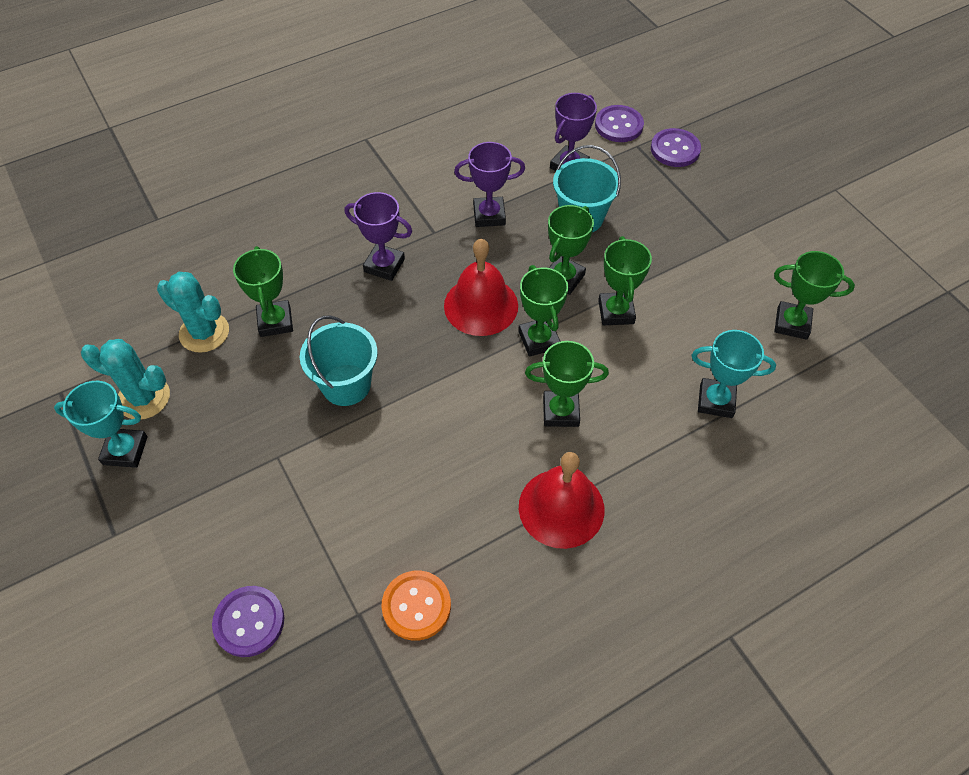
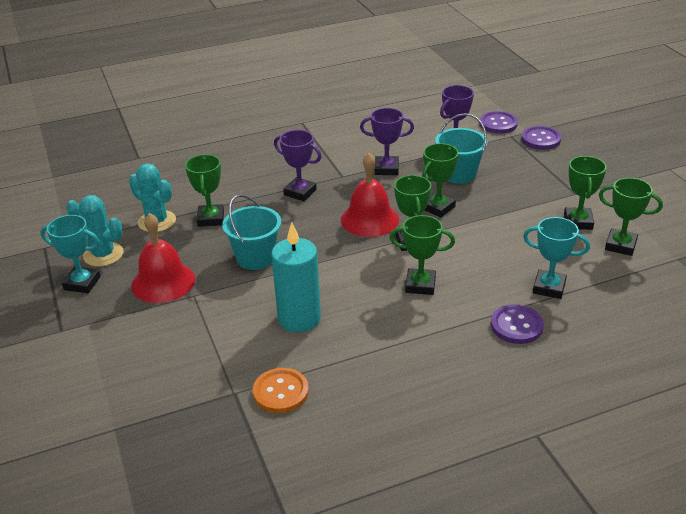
camera: 10 degrees right, 20 degrees down
(249, 622) = (149, 390): purple button -> purple button (516, 326)
(419, 482) = (299, 318): none -> turquoise candle
(561, 508) = (409, 342): red bell -> red bell (163, 282)
(616, 312) = (476, 229): green trophy -> green trophy (578, 222)

